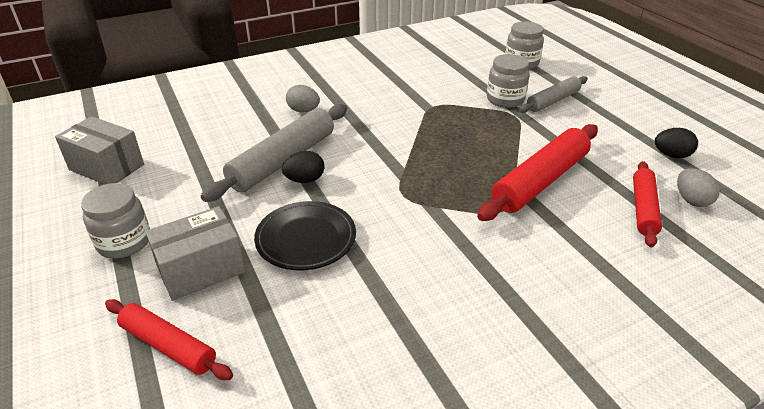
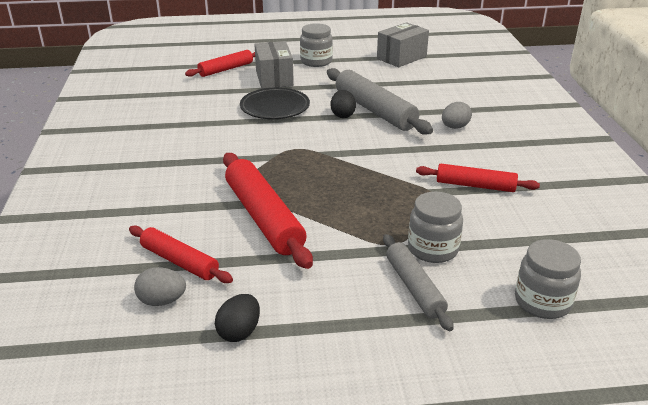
camera: 110 degrees right, 5 degrees down
(405, 92) = (475, 185): none -> red rolling pin

